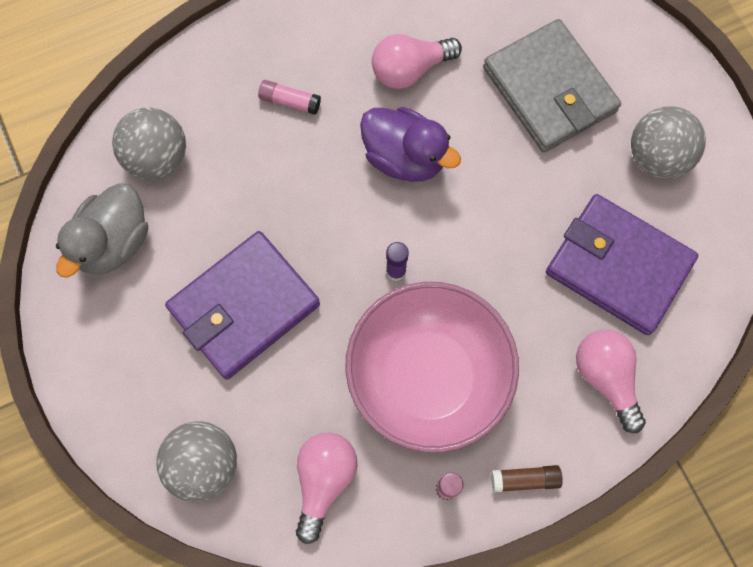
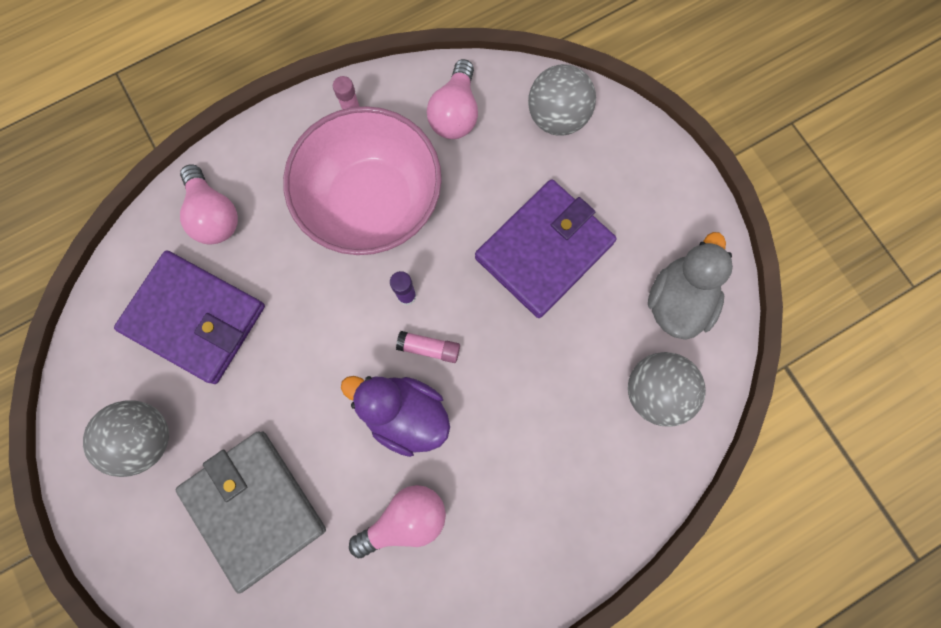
camera: 175 degrees right, 5 degrees up
(290, 101) = (530, 468): pink glue stick -> pink glue stick (429, 348)
(525, 479) = (288, 128): brown glue stick -> none

